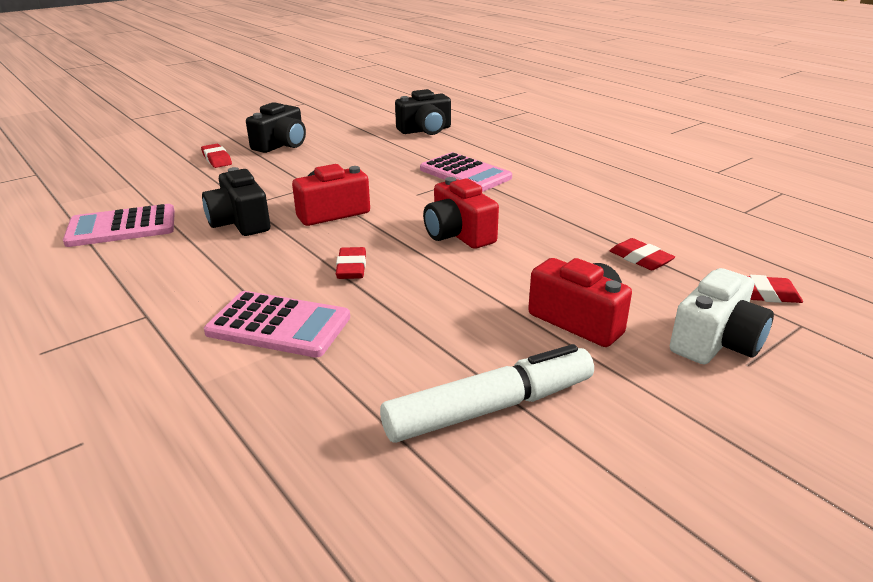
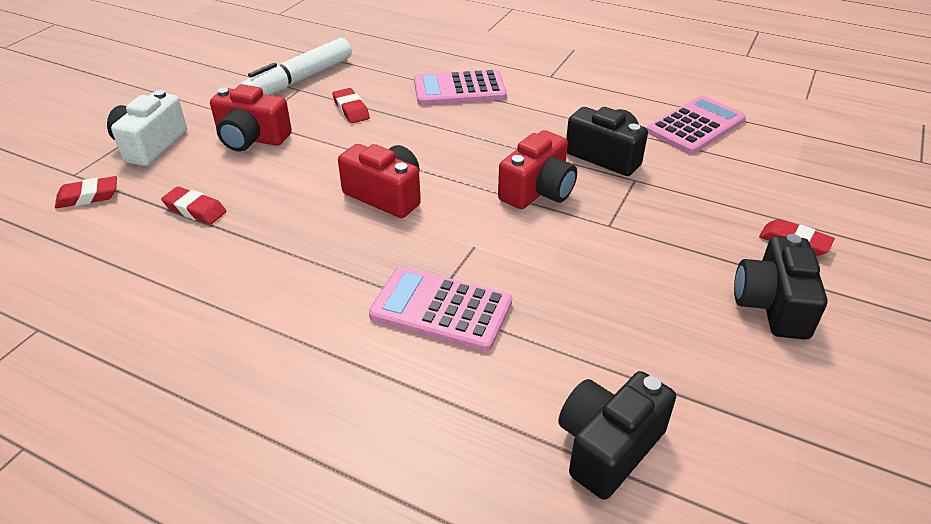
camera: 155 degrees right, 10 degrees up
(351, 268) = (453, 137): red eraser -> red eraser (351, 109)

